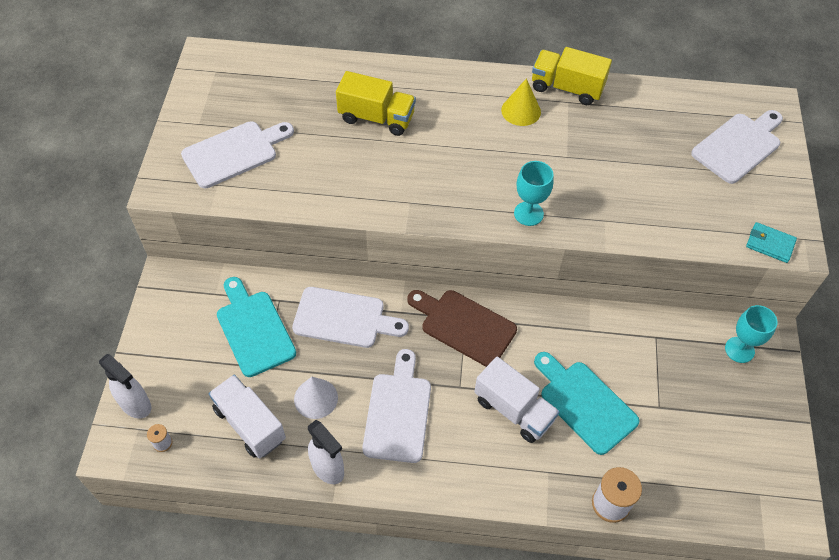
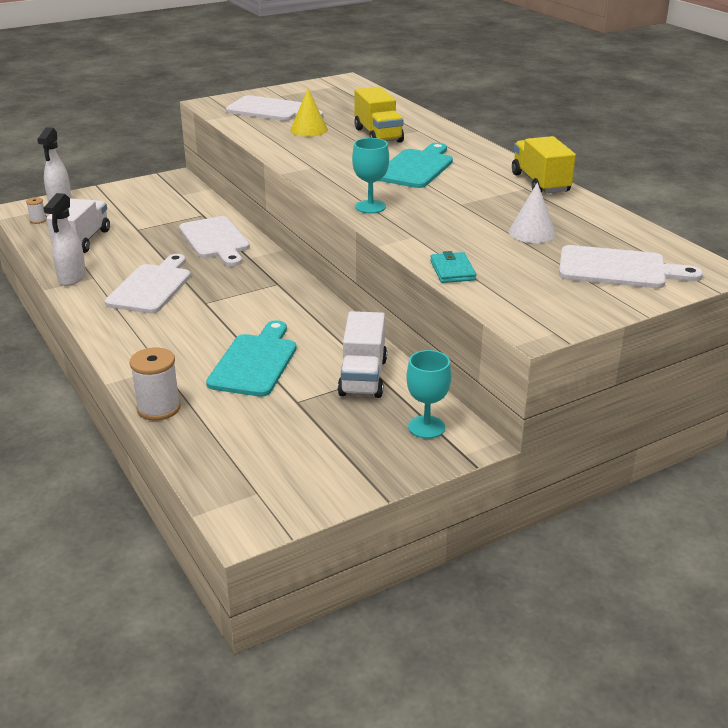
camera: 55 degrees right, 25 degrees down
(254, 329) = (166, 215): turquoise cutting board -> turquoise cutting board (416, 167)
(316, 398) = (130, 254): white cone -> white cone (532, 232)
(398, 412) = (152, 287): white cutting board -> white cutting board turned 45 degrees counterclockwise
(464, 325) = (269, 285): brown cutting board -> none
(513, 410) = (209, 332): white truck -> white truck (363, 377)
(521, 111) = (479, 175): yellow cone -> yellow cone (309, 130)
(770, 244) = (515, 315): turquoise wallet -> turquoise wallet (452, 270)

